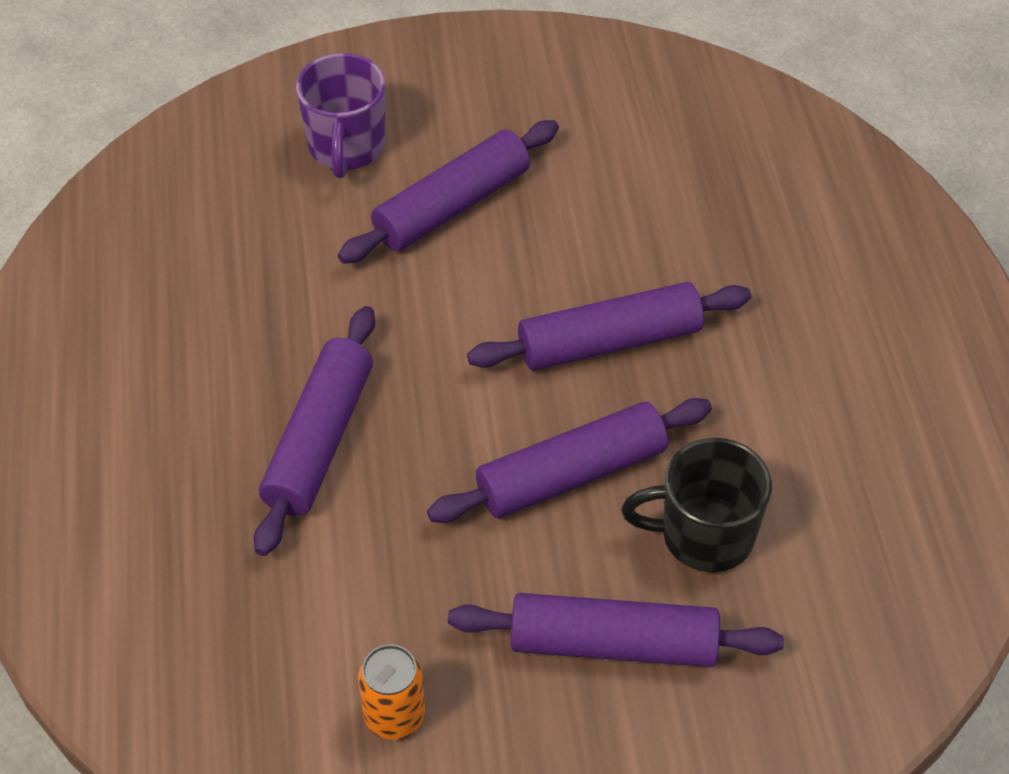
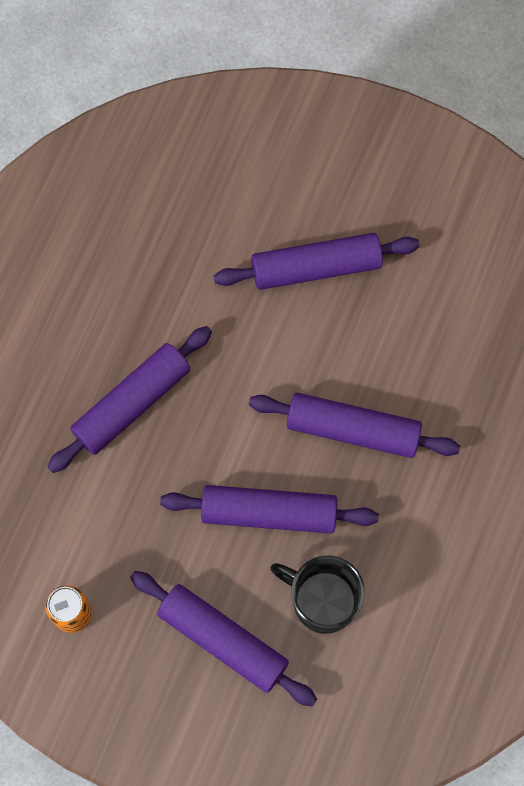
camera: 30 degrees right, 20 degrees up
(346, 147) = (275, 181): purple mug -> none

